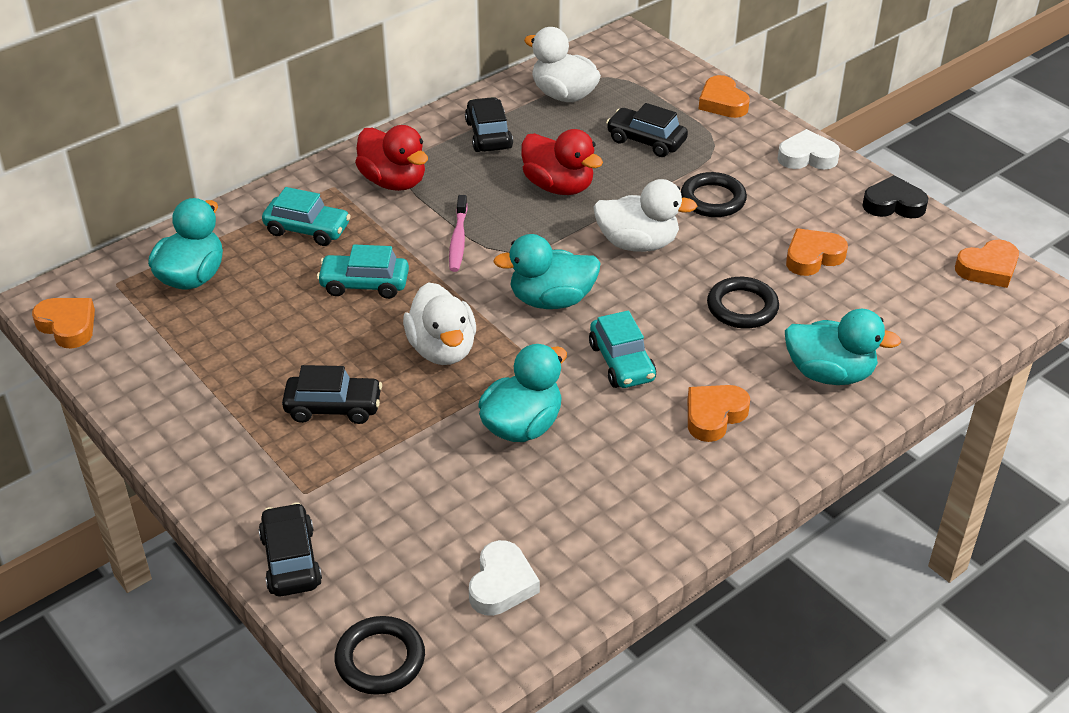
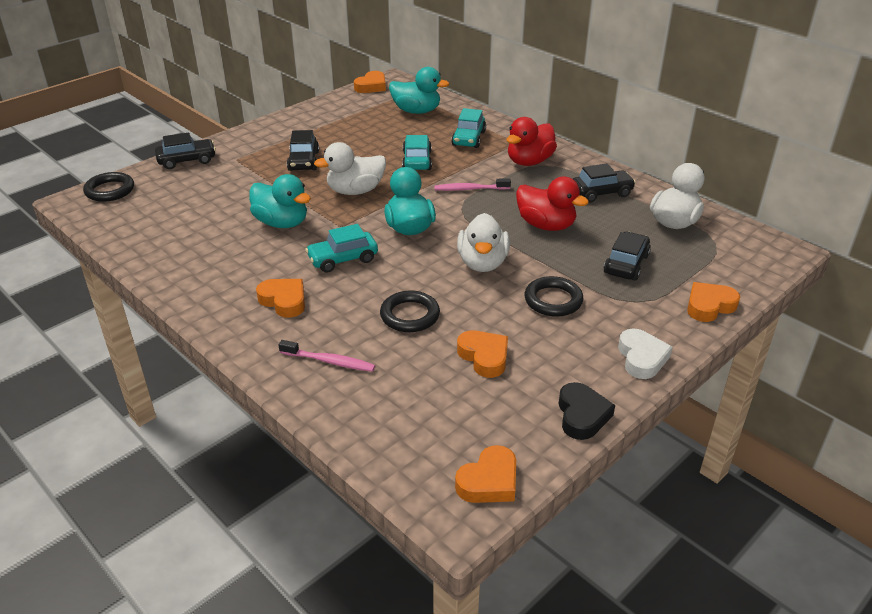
camera: 85 degrees right, 5 degrees down
(501, 584) = (150, 223): white heart -> none
(558, 186) = (546, 225): red duck -> red duck turned 90 degrees counterclockwise
(829, 373) = (329, 361): turquoise duck -> pink toothbrush
(988, 269) = (489, 481): orange heart -> orange heart turned 105 degrees counterclockwise

